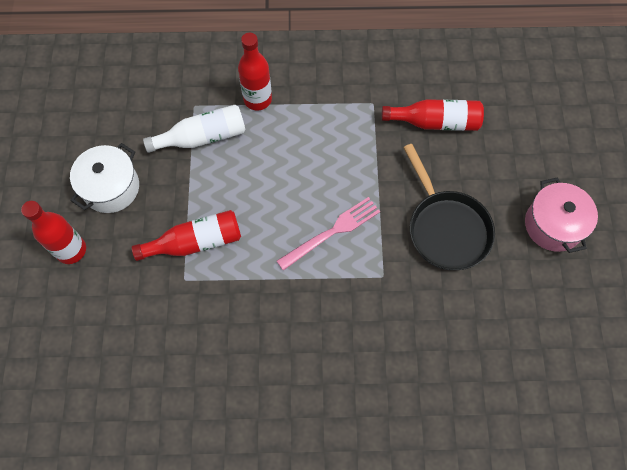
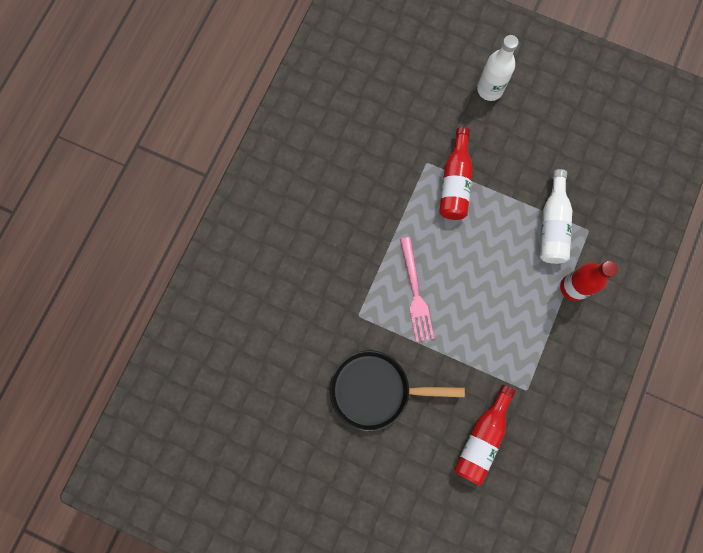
camera: 115 degrees right, 10 degrees up
(71, 250) = (490, 89): red bottle -> white bottle
(111, 188) = (533, 136): white pot -> none
(553, 225) = (335, 487): pink pot -> none

